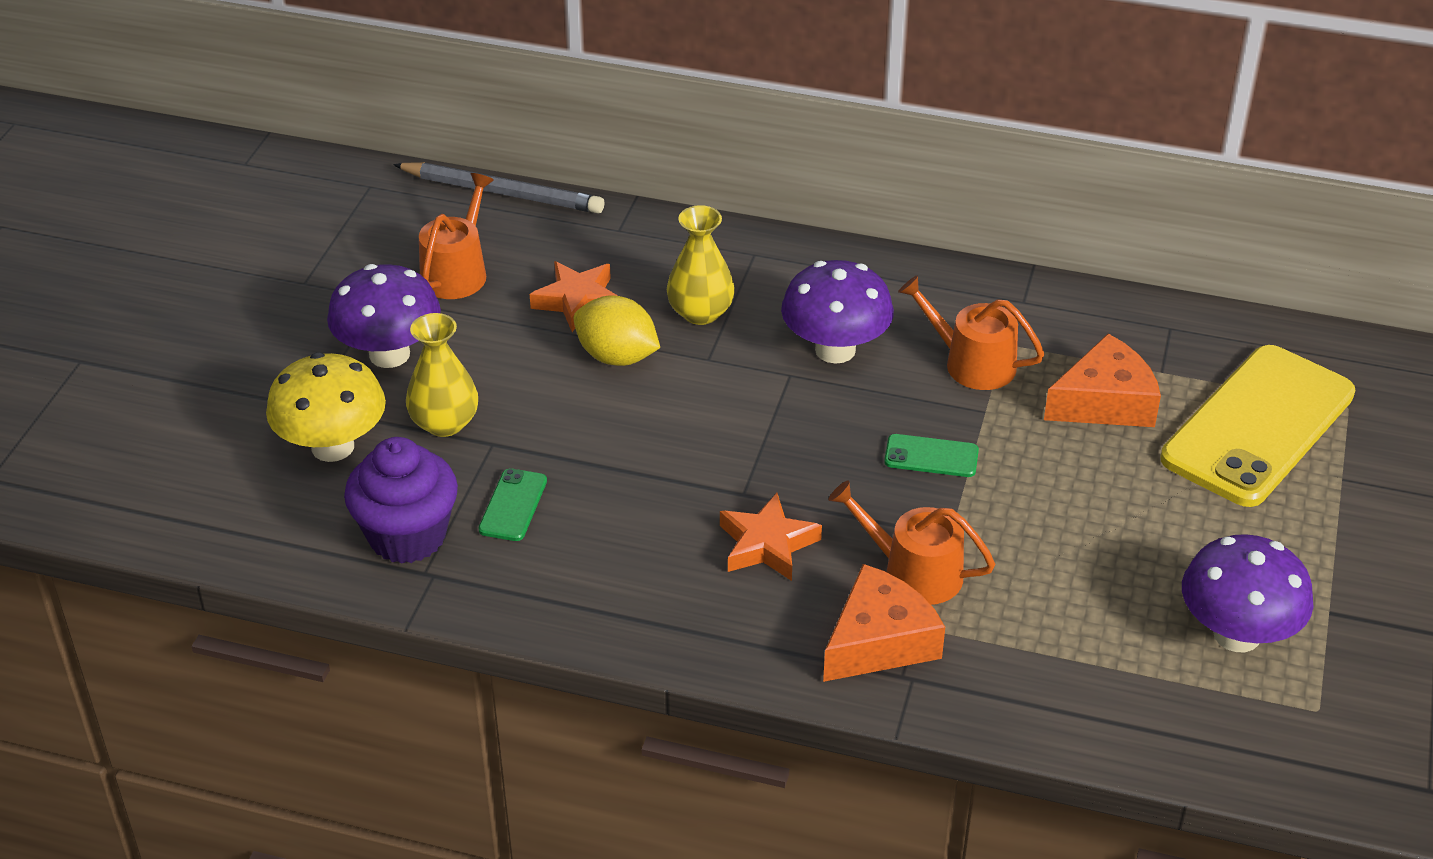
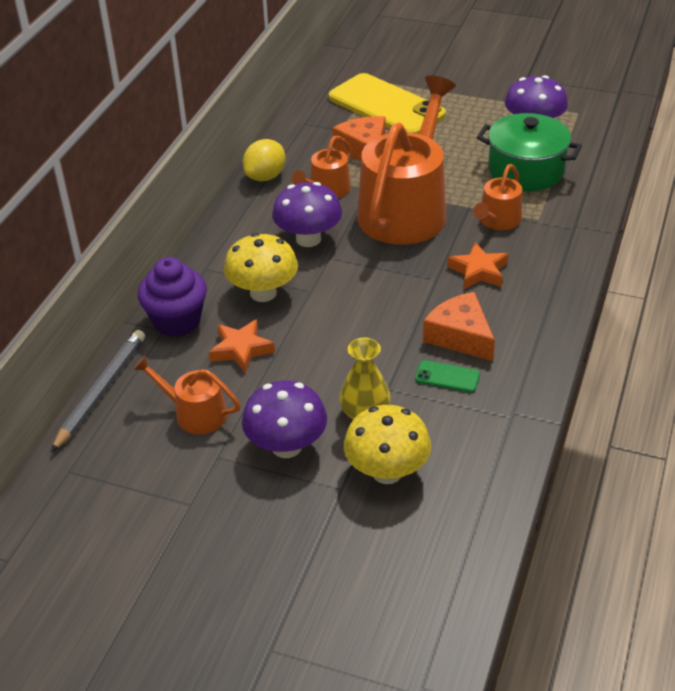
camera: 85 degrees left, 0 degrees up
(407, 536) = (477, 427): purple cupcake -> purple cupcake (177, 321)
(617, 357) = (303, 331): yellow lemon -> yellow lemon (265, 176)
(700, 312) = (263, 293): yellow vase -> yellow mushroom
(879, 641) = (550, 234): orange cheese -> orange cheese (460, 336)
(931, 456) = (406, 209): green phone -> orange watering can
(1081, 617) = (526, 170): none -> green pot

